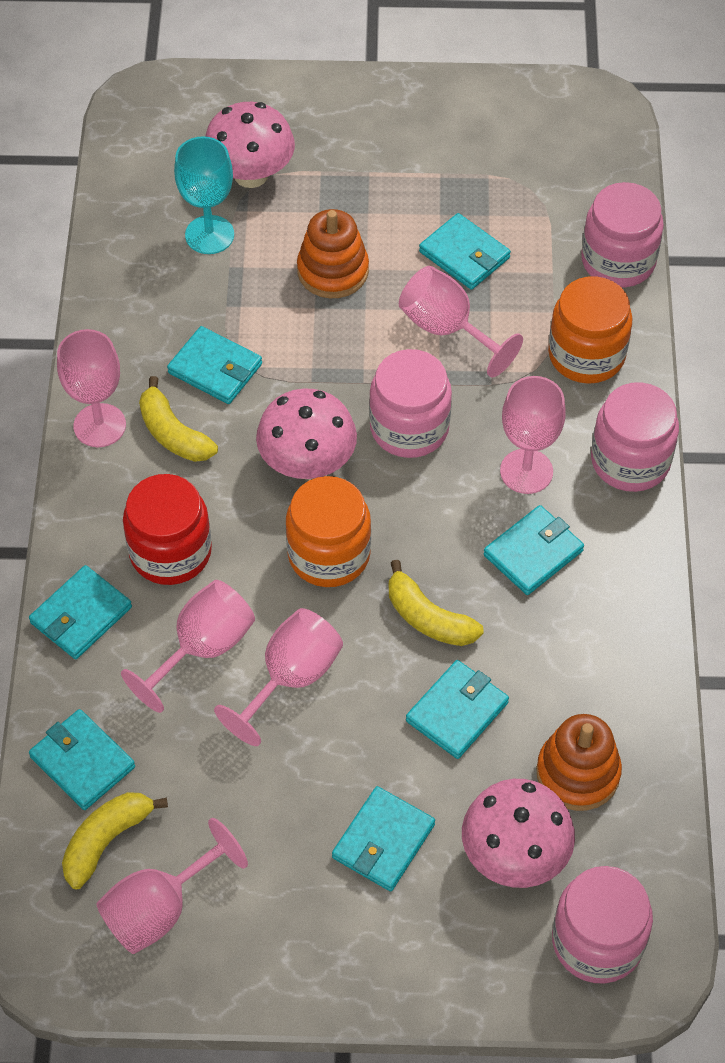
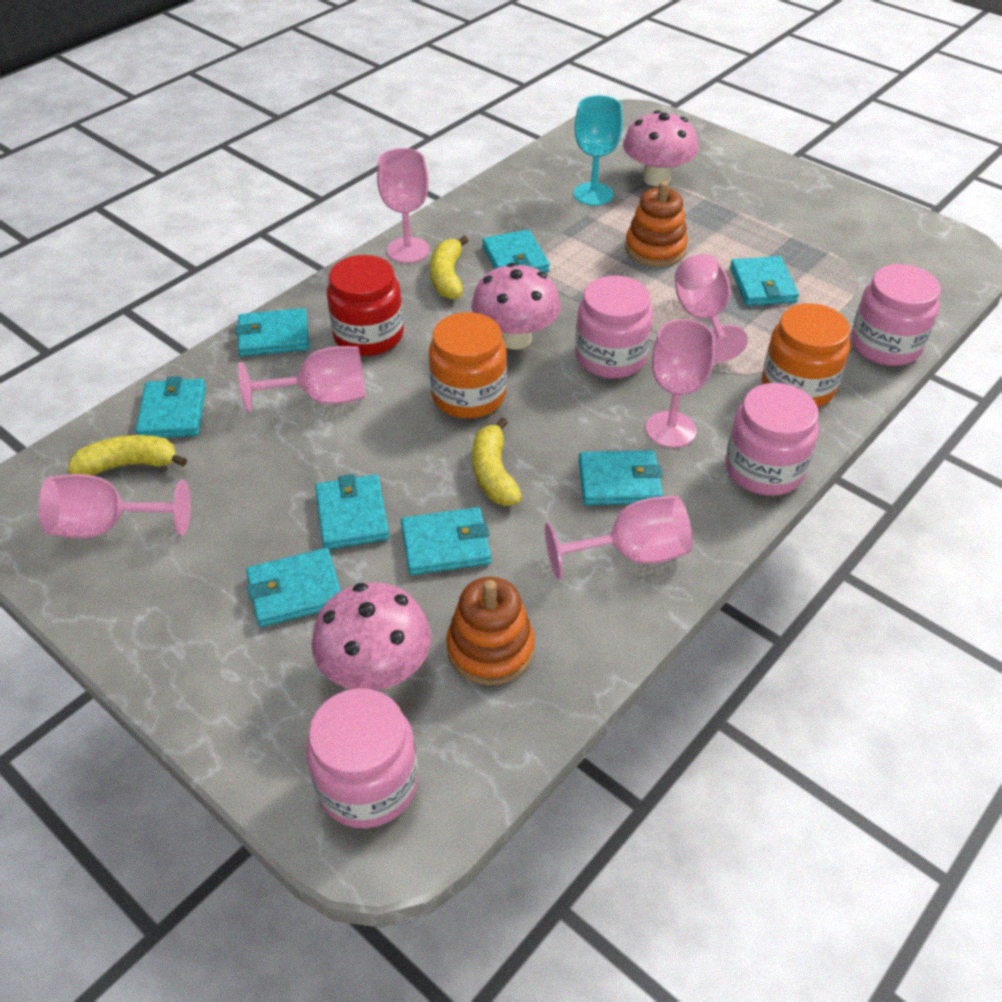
camera: 40 degrees right, 10 degrees down
(290, 678) = (356, 450): pink goblet -> pink goblet (631, 554)
(355, 742) = (352, 515): none -> turquoise wallet

